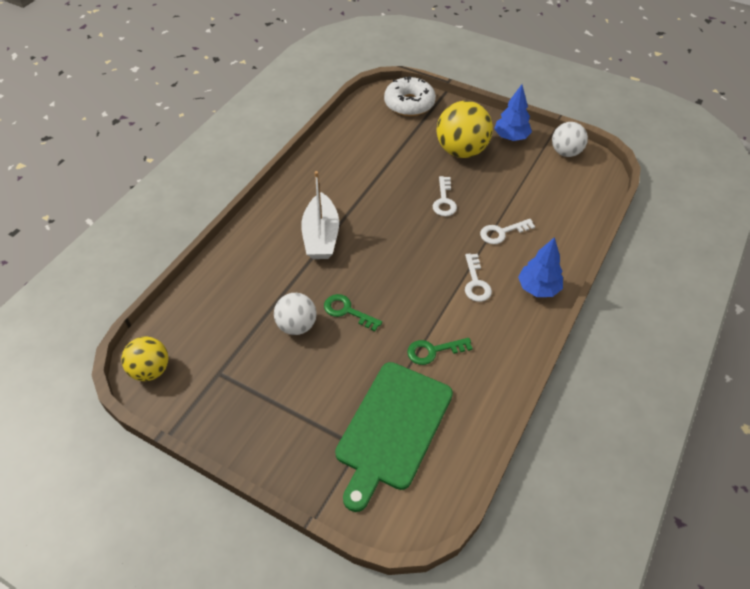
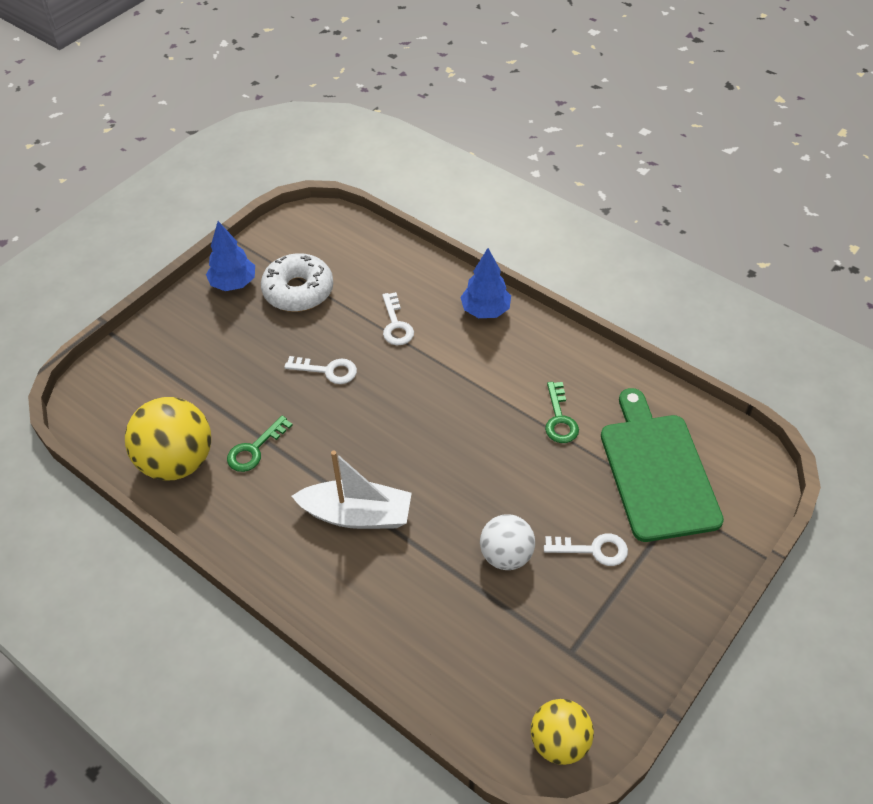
camera: 80 degrees left, 0 degrees up
(347, 311) = (491, 497): green key -> green key (254, 449)
(392, 428) = (657, 471): green cutting board -> green cutting board turned 135 degrees counterclockwise
(409, 104) = (119, 378): white donut -> white donut (298, 291)
(461, 151) = (241, 337): yellow ball -> yellow ball (177, 462)
(476, 283) = (468, 363): white key -> white key (593, 549)
(565, 152) = (279, 239): white ball -> none

